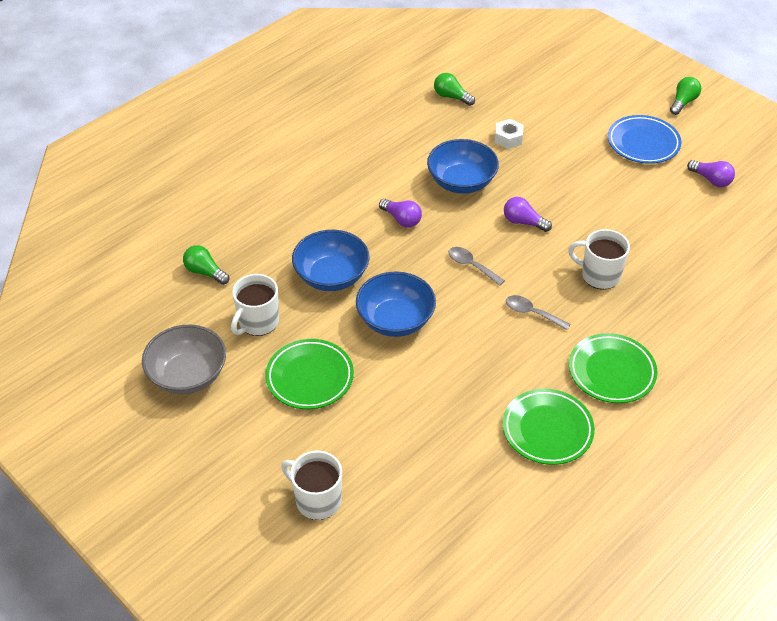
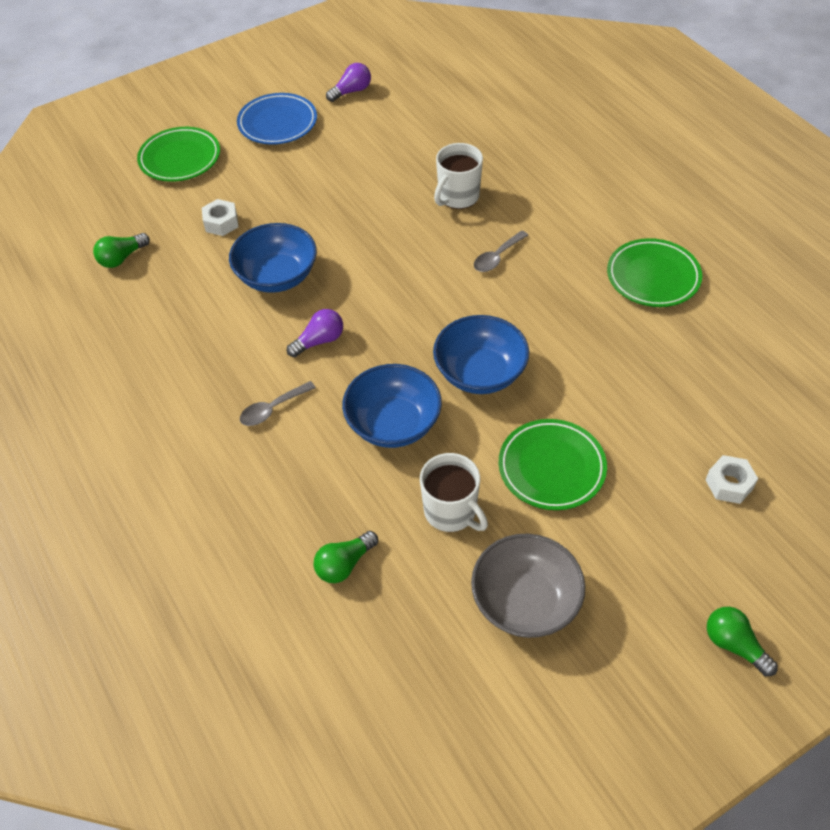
camera: 75 degrees left, 5 degrees up
(317, 500) = (729, 484): white mug -> white nut
(471, 266) = (414, 292): grey spoon -> grey spoon (272, 409)
(523, 222) = (362, 237): purple light bulb -> none
(611, 372) = (587, 216): green plate -> green plate (180, 158)
(683, 102) = (229, 82): green light bulb -> green light bulb (734, 645)

